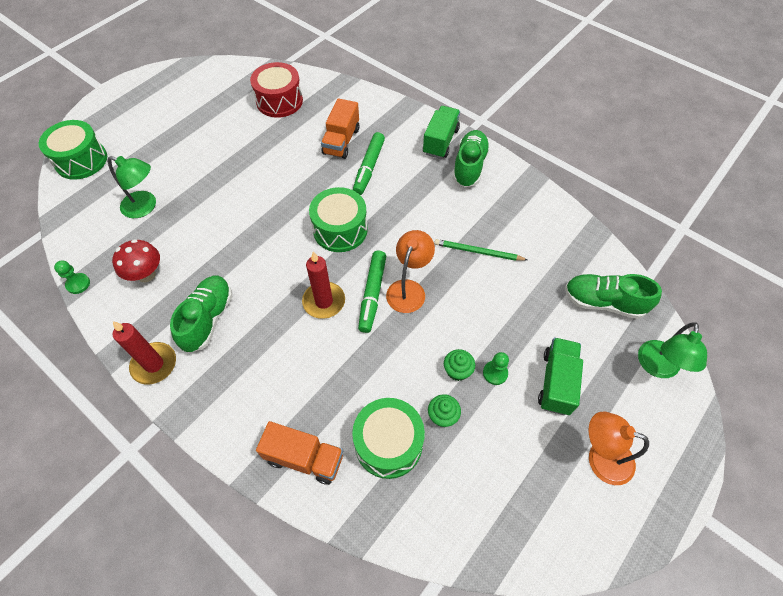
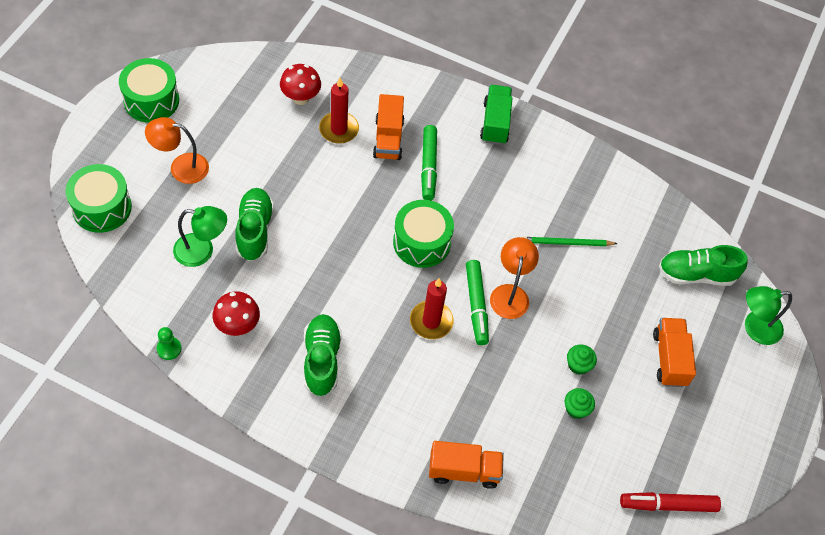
camera: 20 degrees left, 0 degrees up
(154, 364) = (286, 414): red candle -> red candle (339, 129)
(279, 101) = (300, 98): red drum -> red mushroom
(388, 444) = (535, 443): green drum -> green drum (151, 100)
(469, 166) = (533, 148): green shoe -> green shoe (254, 230)
(495, 373) = (613, 361): green pawn -> none
(518, 548) = (668, 505): none -> red marker
(556, 382) = (669, 359): green truck -> orange truck
(600, 458) = (720, 418): orange lamp -> orange lamp (181, 167)
(657, 367) = (755, 328): green lamp -> green lamp turned 75 degrees clockwise

